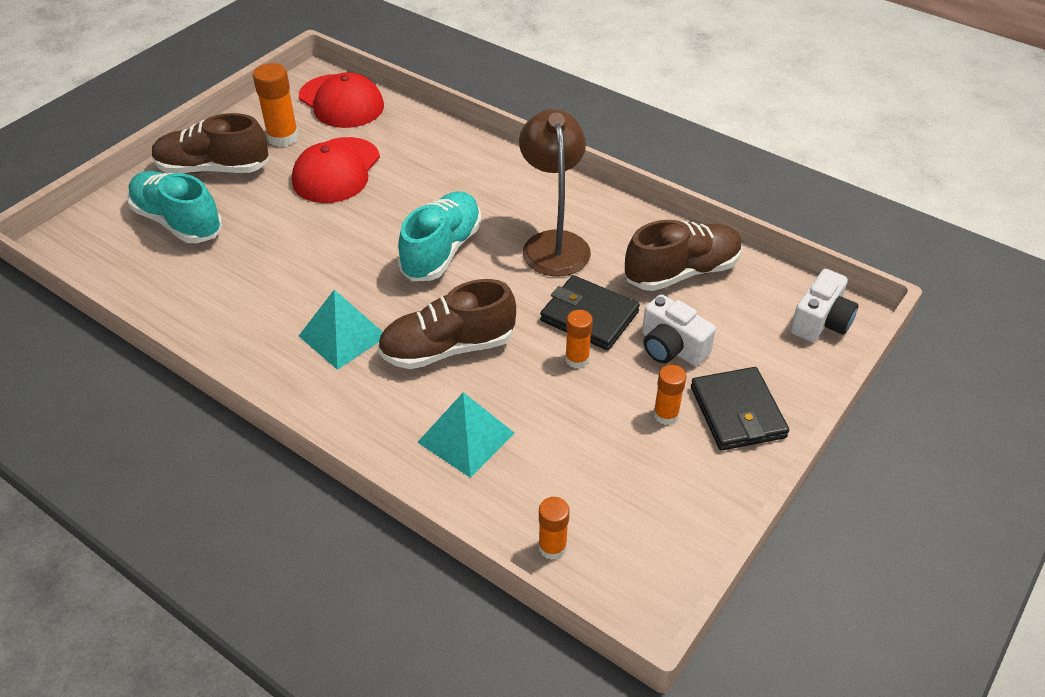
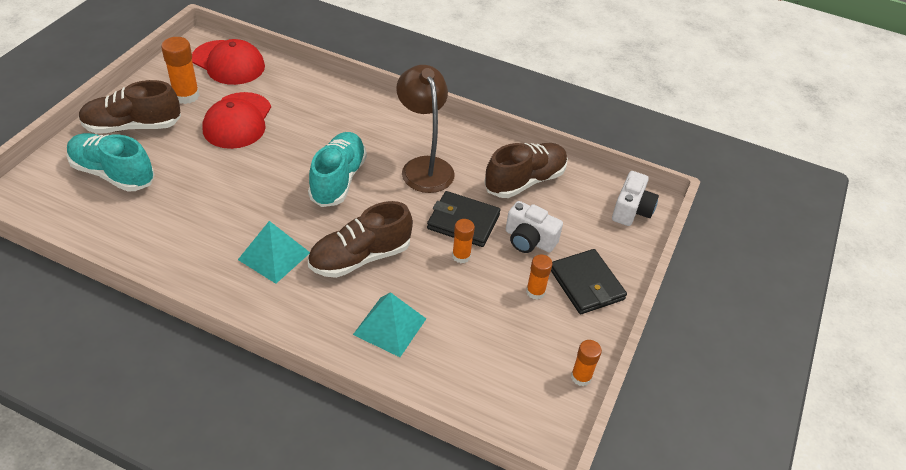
camera: 15 degrees left, 0 degrees up
(552, 547) = (473, 402): orange glue stick -> orange glue stick (581, 377)

